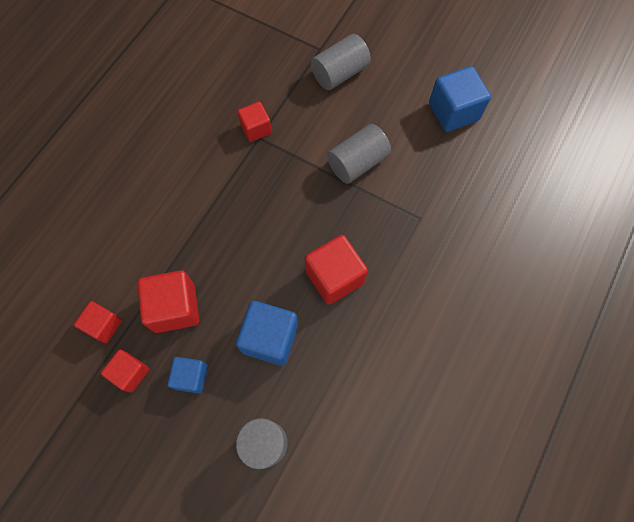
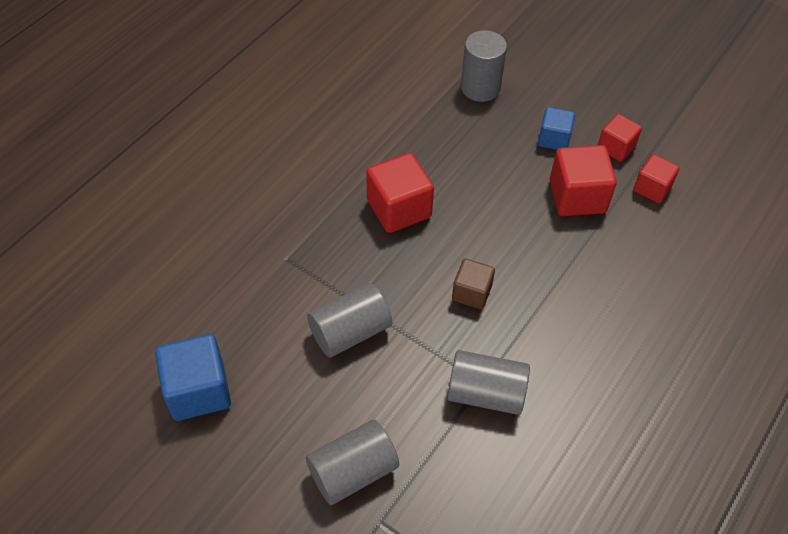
camera: 175 degrees left, 15 degrees down
(256, 129) = (486, 393): red cube -> grey cylinder
(268, 203) = (471, 293): none -> brown cube
(270, 338) = (474, 162): blue cube -> none

